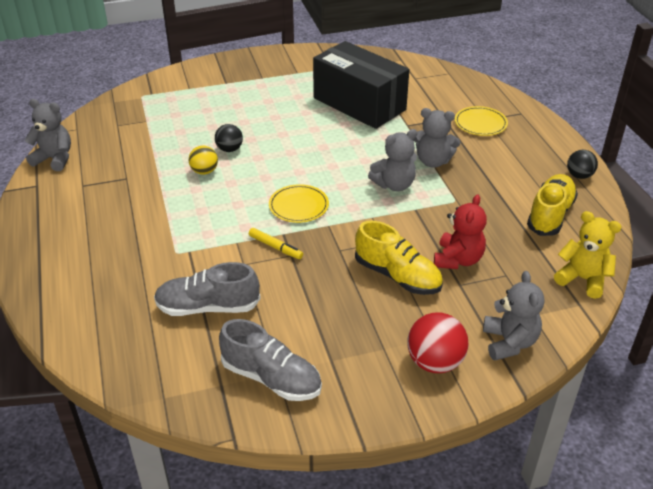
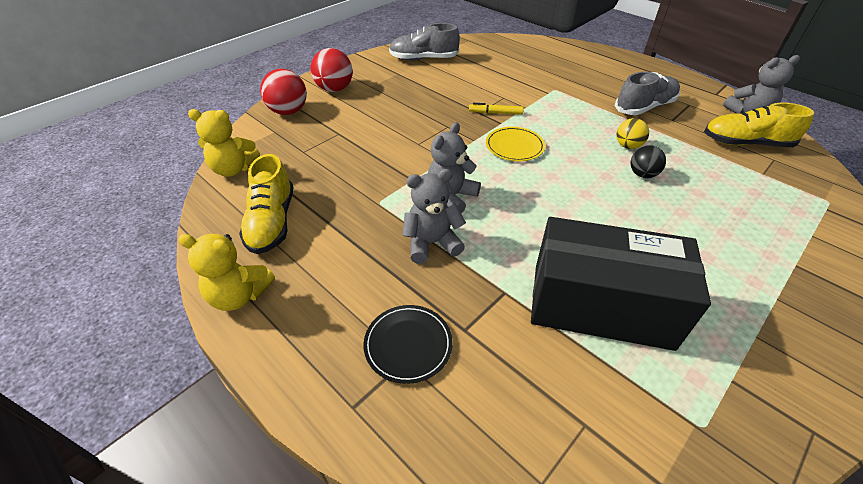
camera: 150 degrees right, 5 degrees up
(208, 307) = (495, 72): grey shoe -> grey shoe (644, 107)
(397, 276) = (390, 124): yellow shoe -> yellow shoe (746, 143)
(458, 260) = (349, 149): red teddy bear -> none
(480, 123) = (408, 344): yellow plate -> black plate
(509, 342) = (288, 111): grey teddy bear -> red ball
(579, 175) = (239, 295): black ball -> yellow teddy bear

